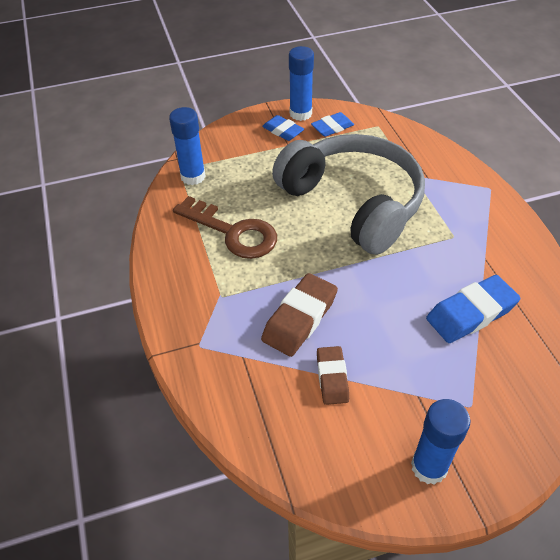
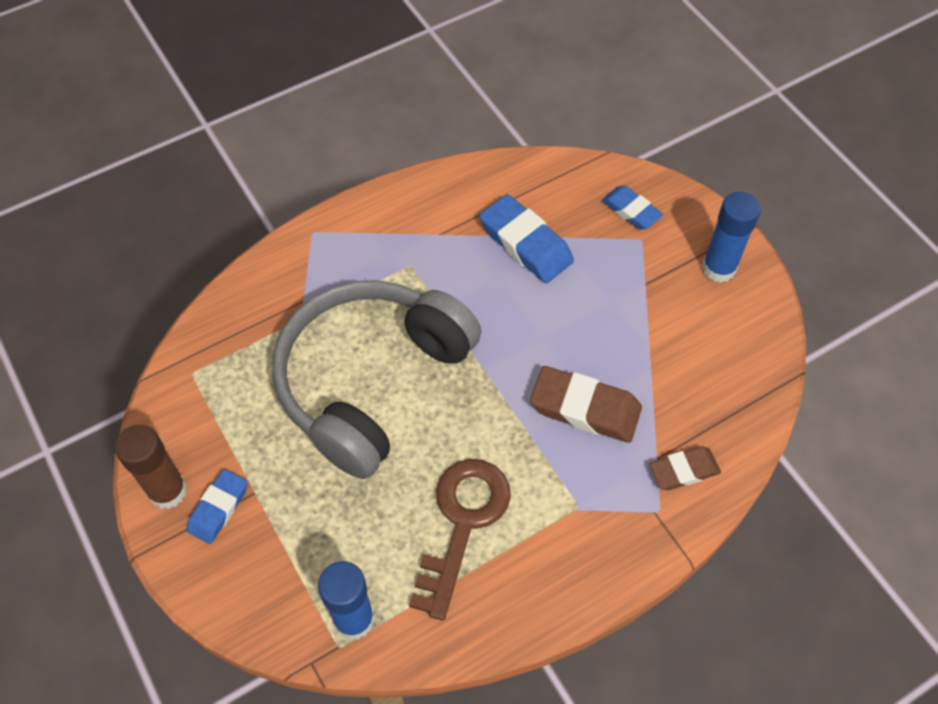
camera: 105 degrees left, 10 degrees up
(300, 114) = (168, 491): blue glue stick -> brown glue stick
(332, 127) = (202, 436): blue eraser -> blue eraser (631, 211)
(332, 378) = (653, 362): brown eraser -> brown eraser (684, 471)

